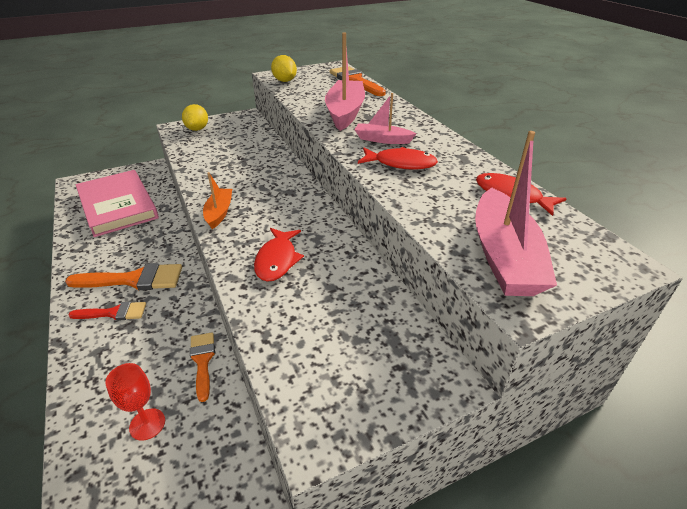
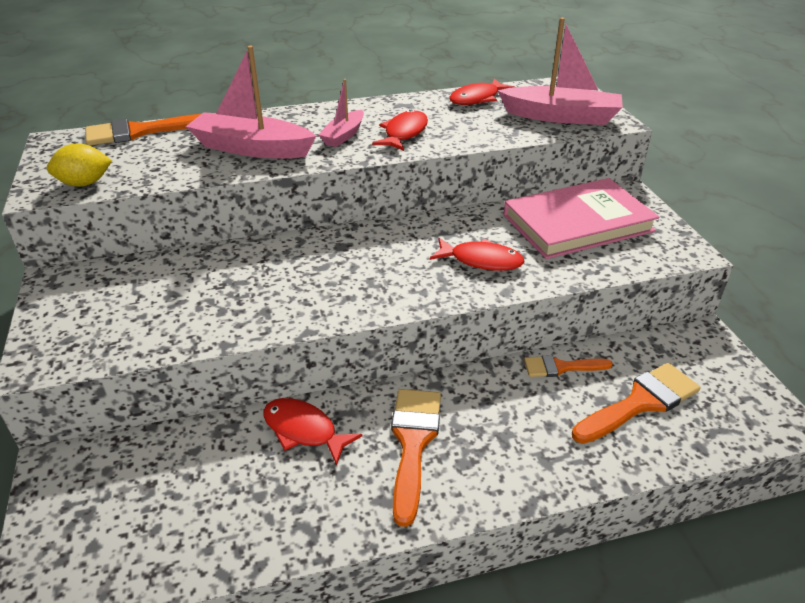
camera: 80 degrees left, 0 degrees up
(114, 313) = (479, 455): red brush -> none
(117, 206) = (186, 497): pink book -> pink book (578, 223)
(147, 424) = (640, 402): red goblet -> orange brush
(156, 234) = (304, 430): none -> red fish
(197, 129) = (70, 334): yellow lemon -> none
(219, 213) = (373, 302): orange boat -> none

